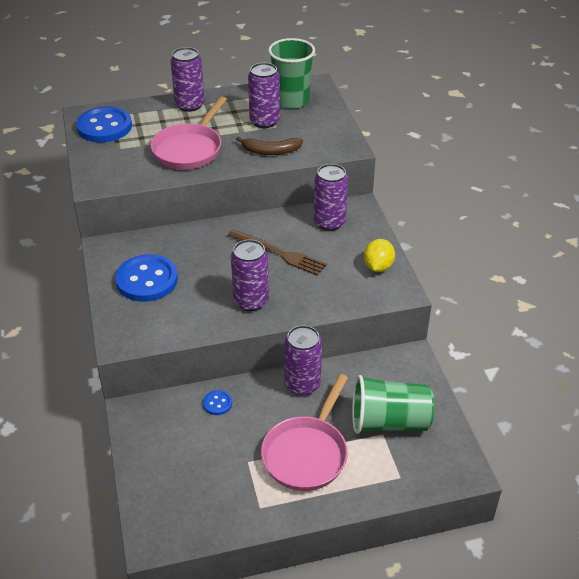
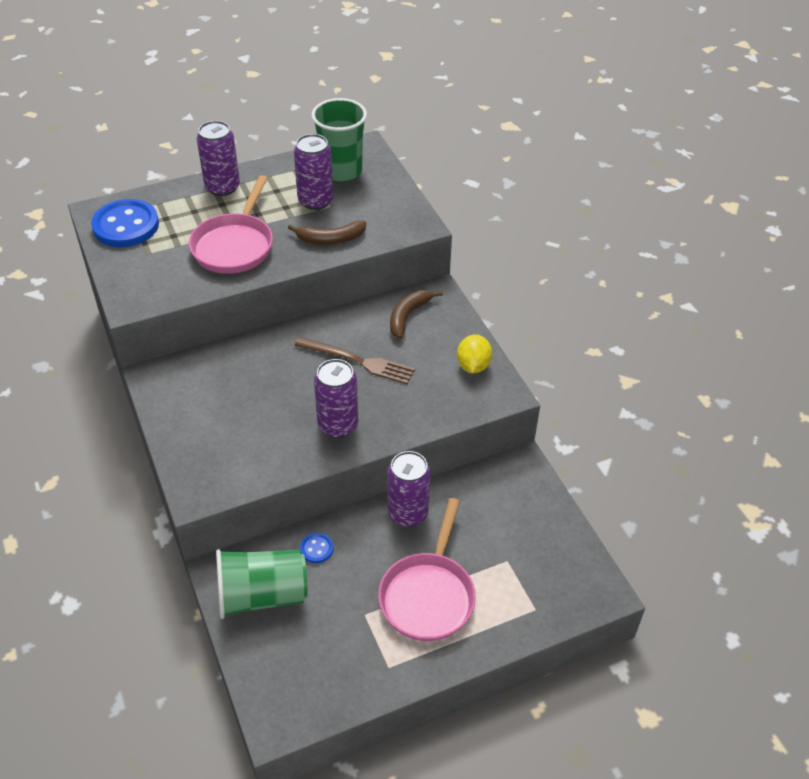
camera: 10 degrees left, 5 degrees up
(147, 280) = (212, 413): blue button -> none
(329, 222) = (408, 316): purple can -> brown banana
(389, 422) = (511, 545): green cup -> green cup (262, 595)

